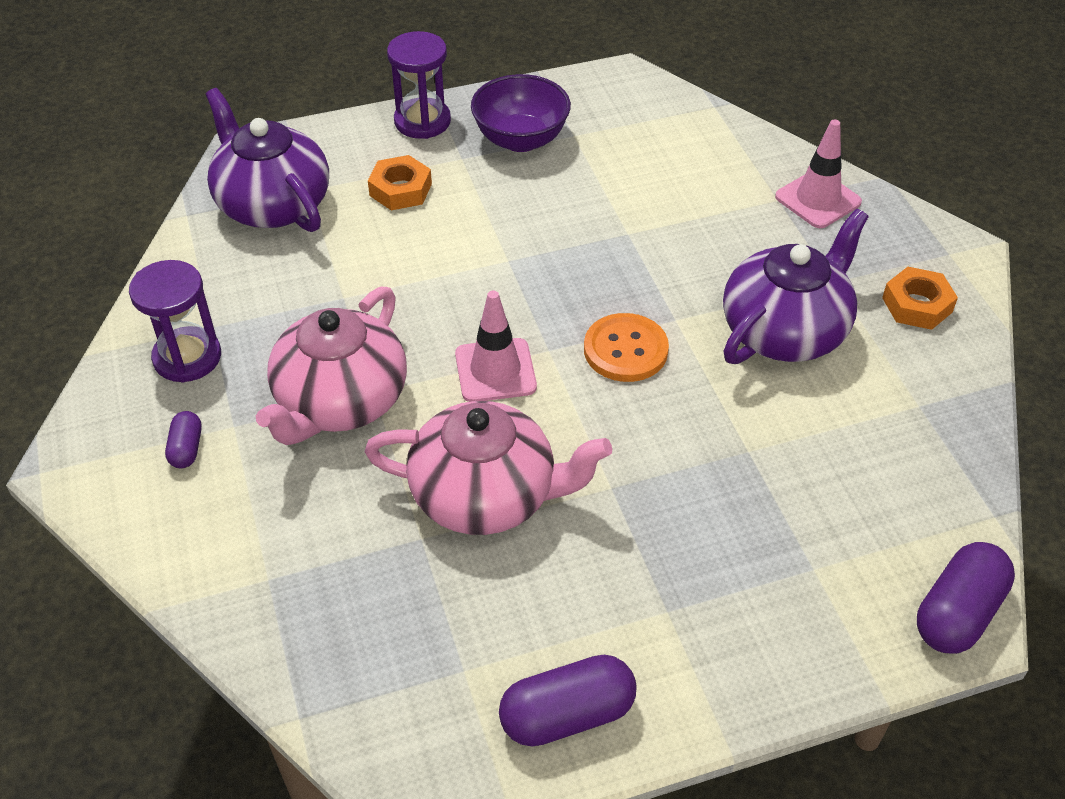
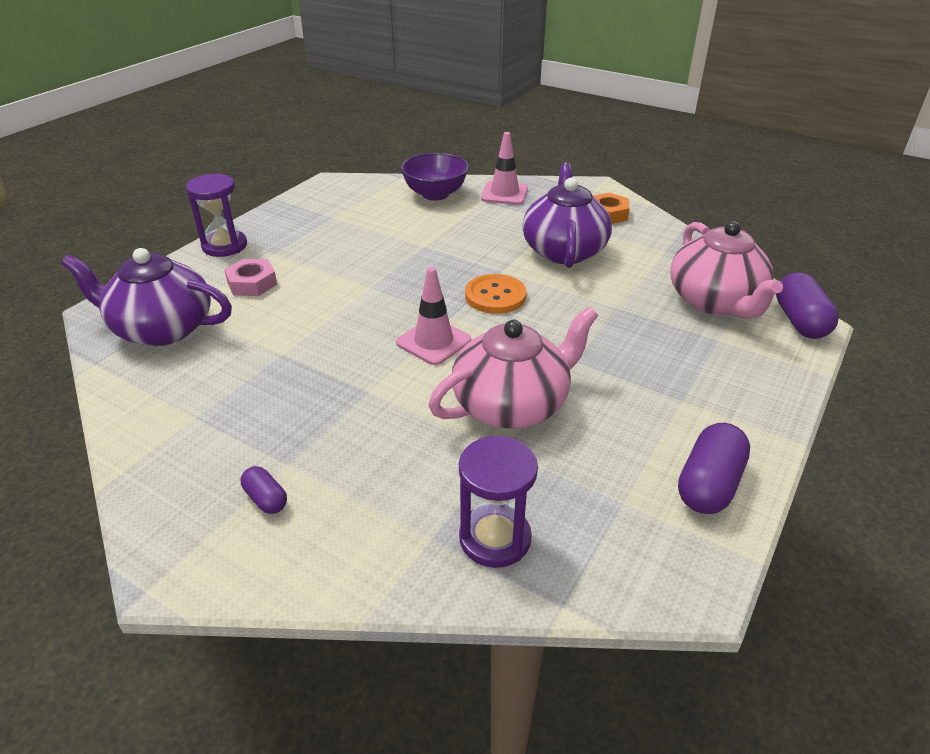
camera: 40 degrees left, 10 degrees down
(187, 357) = (197, 444): purple hourglass -> purple hourglass (495, 538)
(340, 401) = (351, 408): pink teapot -> pink teapot (715, 301)
(400, 189) = (252, 283): orange nut -> pink nut
(521, 139) = (303, 230): purple bowl -> purple bowl (435, 194)

